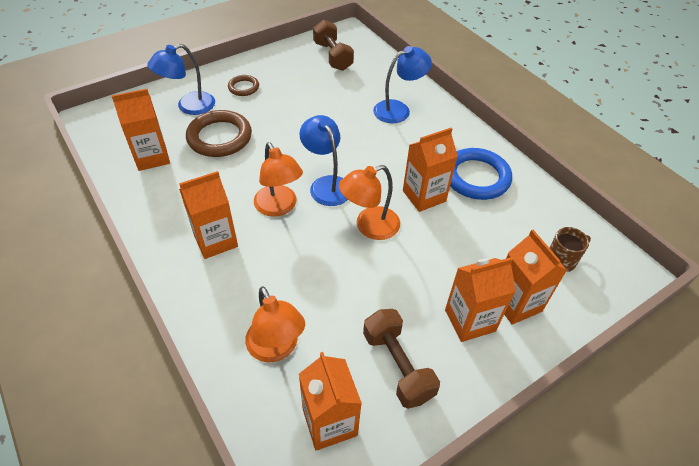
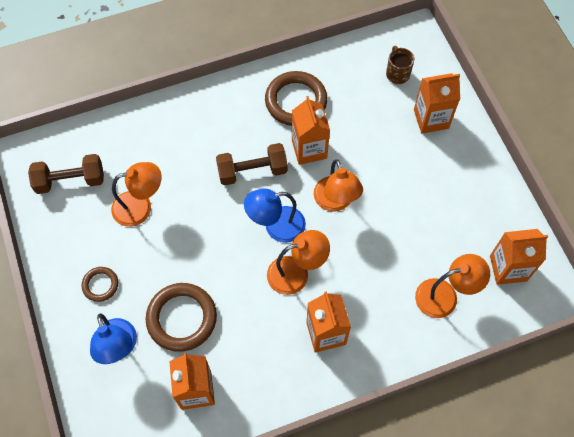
camera: 75 degrees left, 15 degrees up
(321, 96) = (140, 207): none -> orange lamp
(397, 366) = (471, 214): brown dumbbell -> brown dumbbell (252, 171)
(398, 109) = (184, 138): blue lamp -> none
(469, 320) = (441, 154): orange carton -> none
(476, 177) = (296, 101): blue ring -> brown ring

